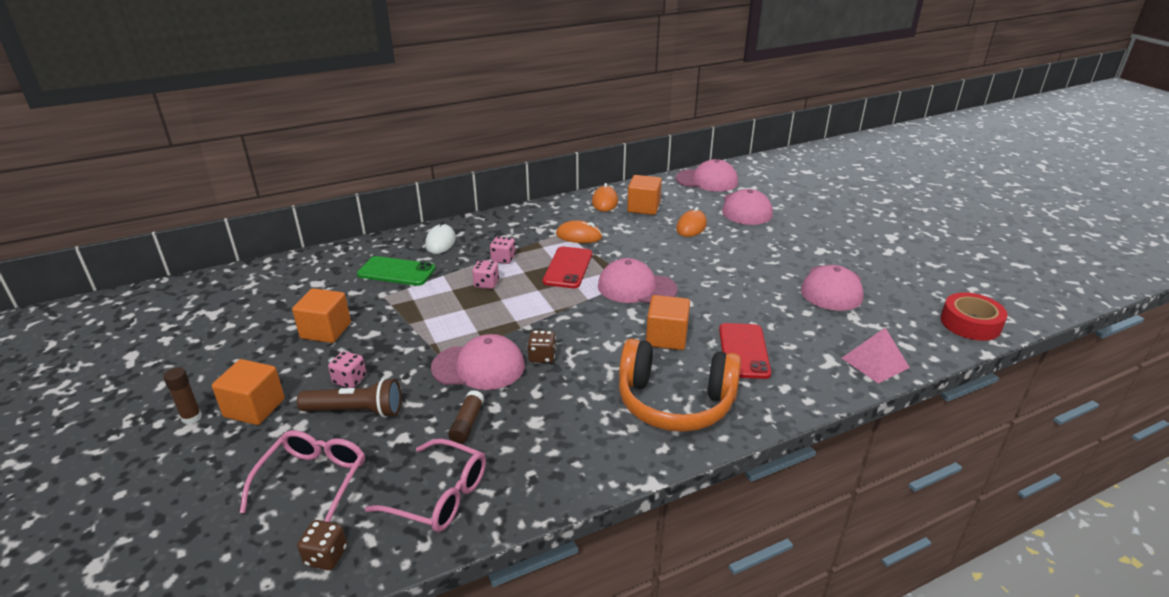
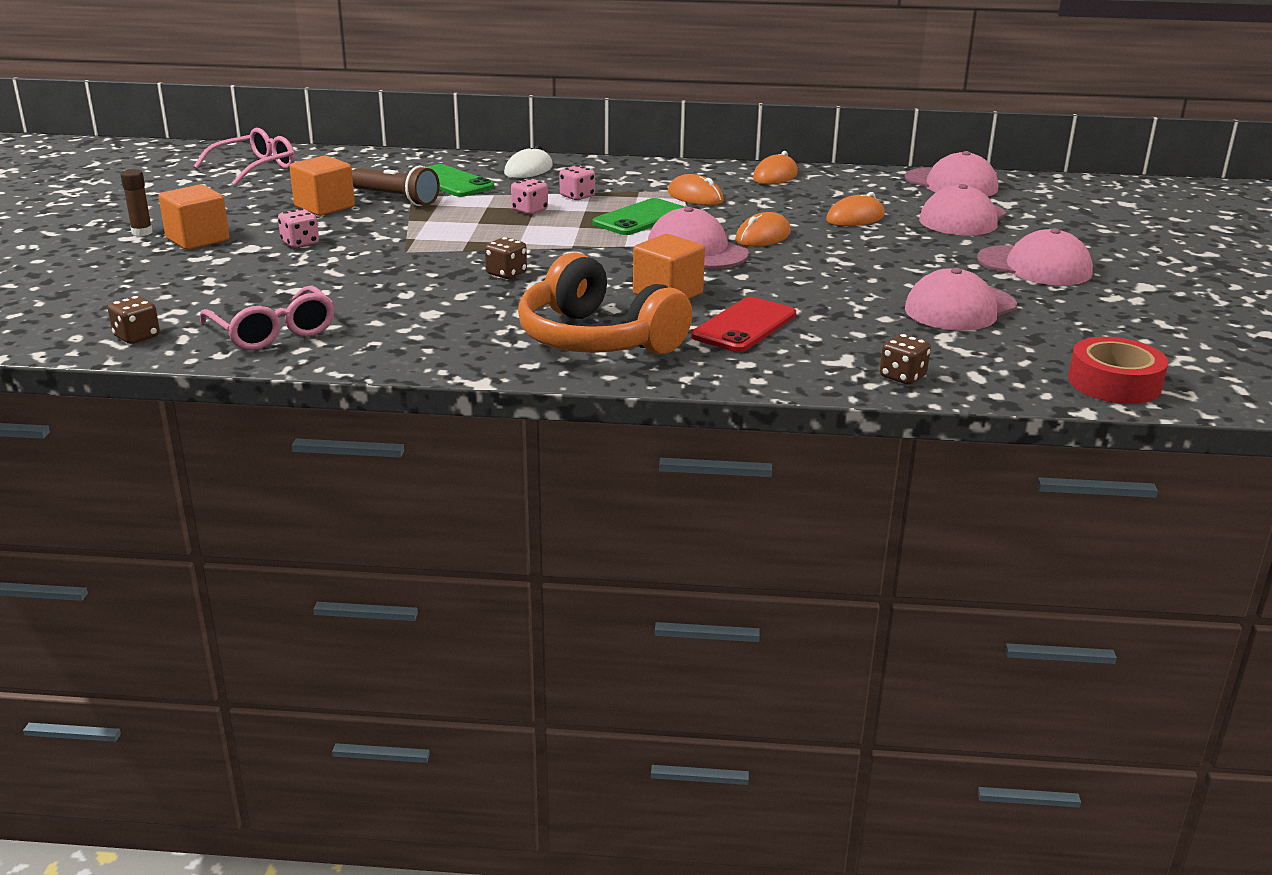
camera: 30 degrees right, 5 degrees down
(313, 480) = (185, 293): pink glasses -> pink glasses (255, 168)
(356, 411) = (277, 263): brown flashlight -> brown flashlight (396, 199)
(467, 423) = (364, 297): brown glue stick -> none
(479, 367) = (432, 264): pink cap -> pink cap (1034, 266)
(568, 268) = (640, 218): red phone -> green phone
(643, 207) = (818, 190): orange cube -> none
(660, 261) = (763, 236): none -> orange mouse
(875, 362) = (902, 377): pink pyramid -> brown dice

